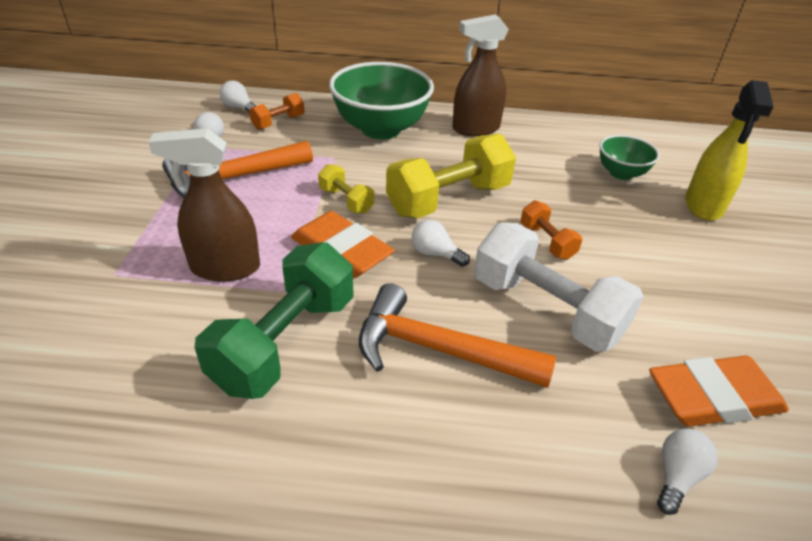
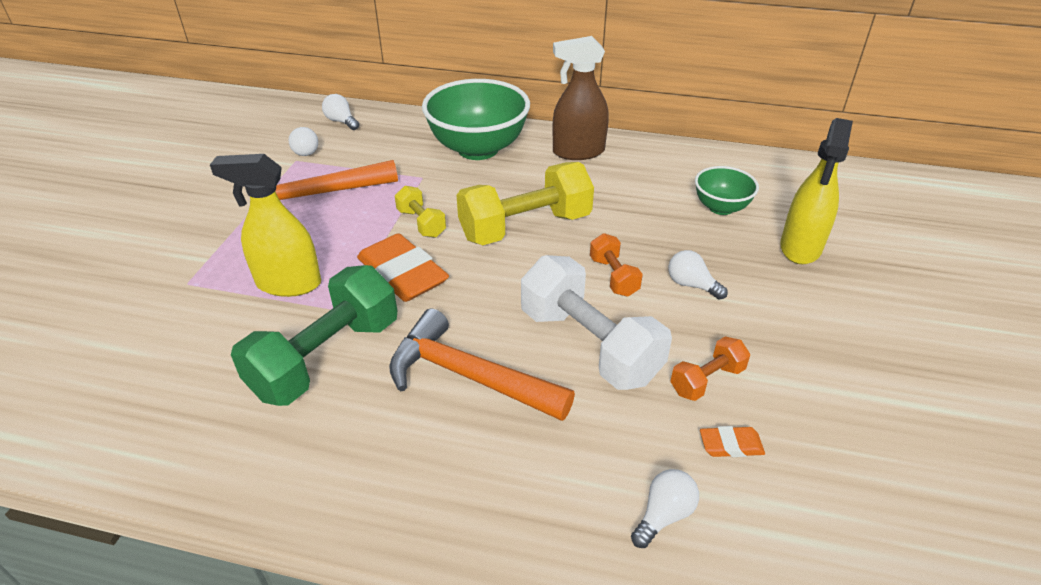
camera: 10 degrees right, 0 degrees up
(225, 268) = (288, 283): brown spray bottle -> yellow spray bottle
(278, 122) = (376, 138): orange dumbbell -> orange dumbbell (707, 380)
(435, 254) = (494, 282): white light bulb -> white light bulb (691, 285)
(713, 397) = (731, 445): orange eraser -> orange eraser, size x0.47

